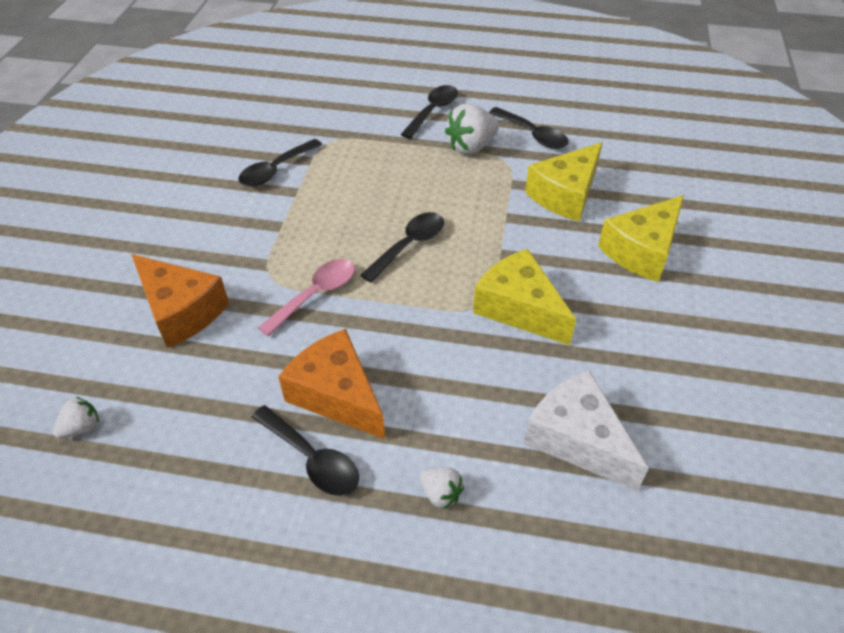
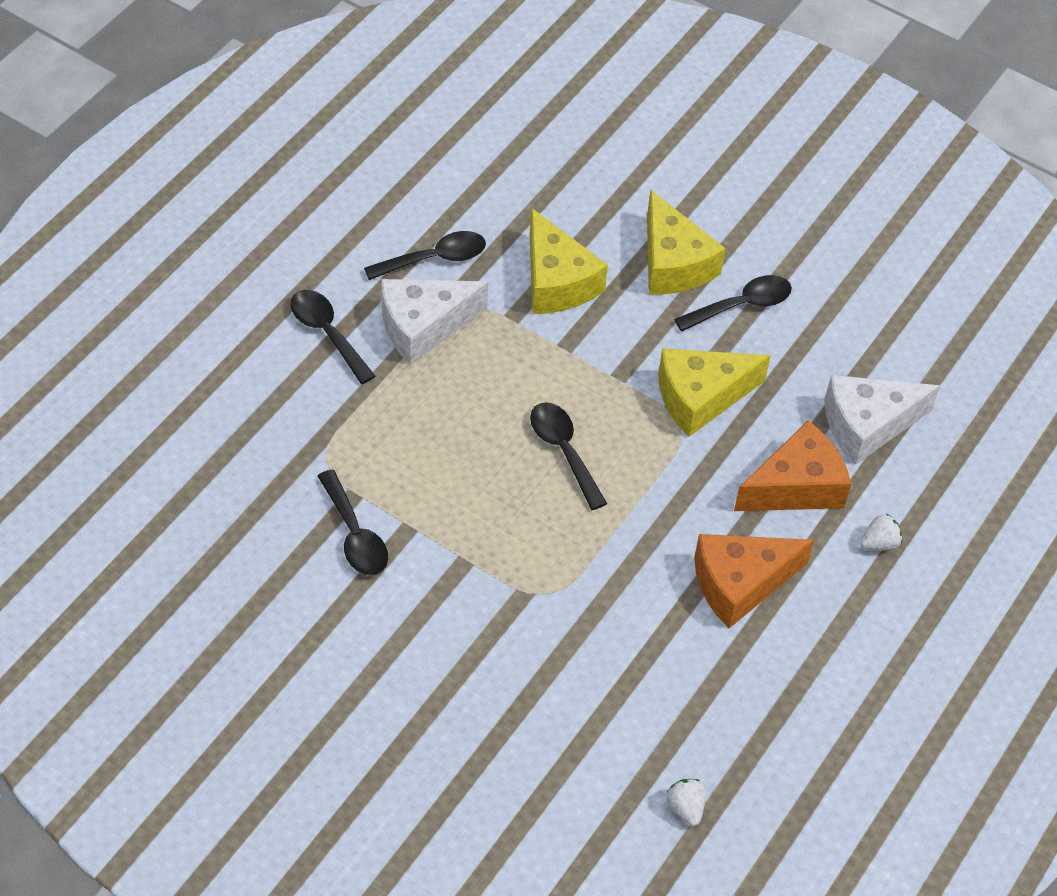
camera: 70 degrees left, 5 degrees up
(181, 311) = (560, 689): orange cheese -> orange cheese (796, 486)
(312, 459) = (804, 625): black spoon -> black spoon (741, 305)
(316, 295) = (597, 560): pink spoon -> none
(471, 147) = (423, 326): white strawberry -> white cheese

